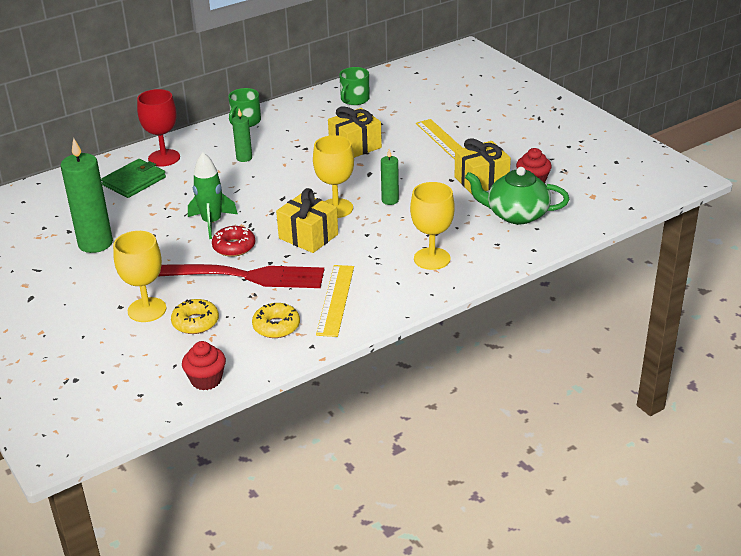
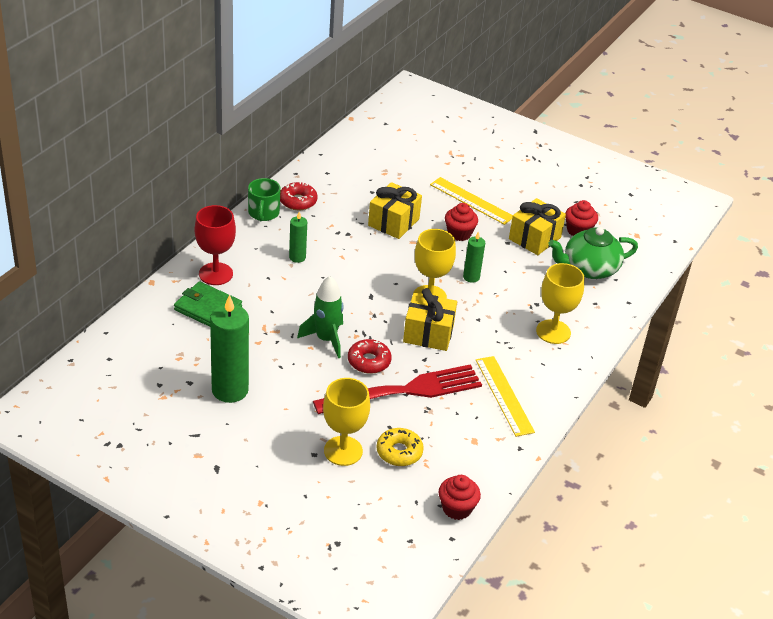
camera: 30 degrees left, 5 degrees up
(134, 181) = (208, 308): green wallet -> green wallet turned 75 degrees counterclockwise
(276, 326) = (474, 436): yellow donut -> none
(283, 117) = (298, 201): none -> red donut
(354, 99) = (351, 166): green mug -> none
(409, 165) = (459, 233): none -> red cupcake

